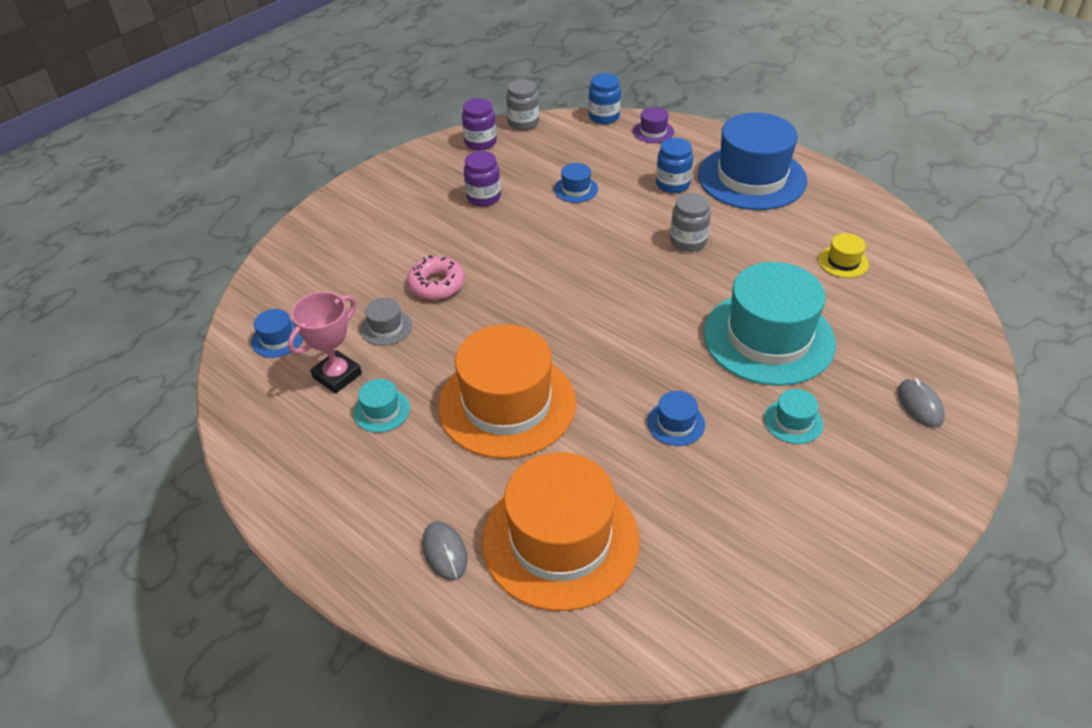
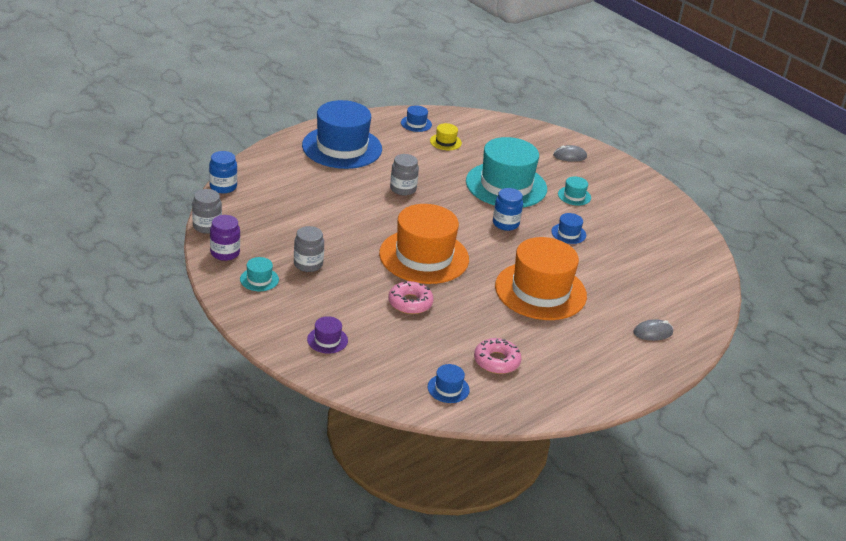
camera: 85 degrees left, 10 degrees down
(337, 375) = (496, 361): pink trophy -> pink donut
(381, 411) = (535, 344): turquoise hat -> turquoise hat (259, 279)
(386, 327) = (451, 333): grey hat -> none
(483, 197) = (308, 264): purple jar -> grey jar
(560, 540) = (647, 290): orange hat -> orange hat (424, 256)
(576, 189) = (319, 220): blue hat -> blue hat (416, 124)
(653, 132) = (259, 170): purple hat -> purple hat (327, 340)
(672, 184) = (334, 179): blue jar -> blue jar (505, 224)

